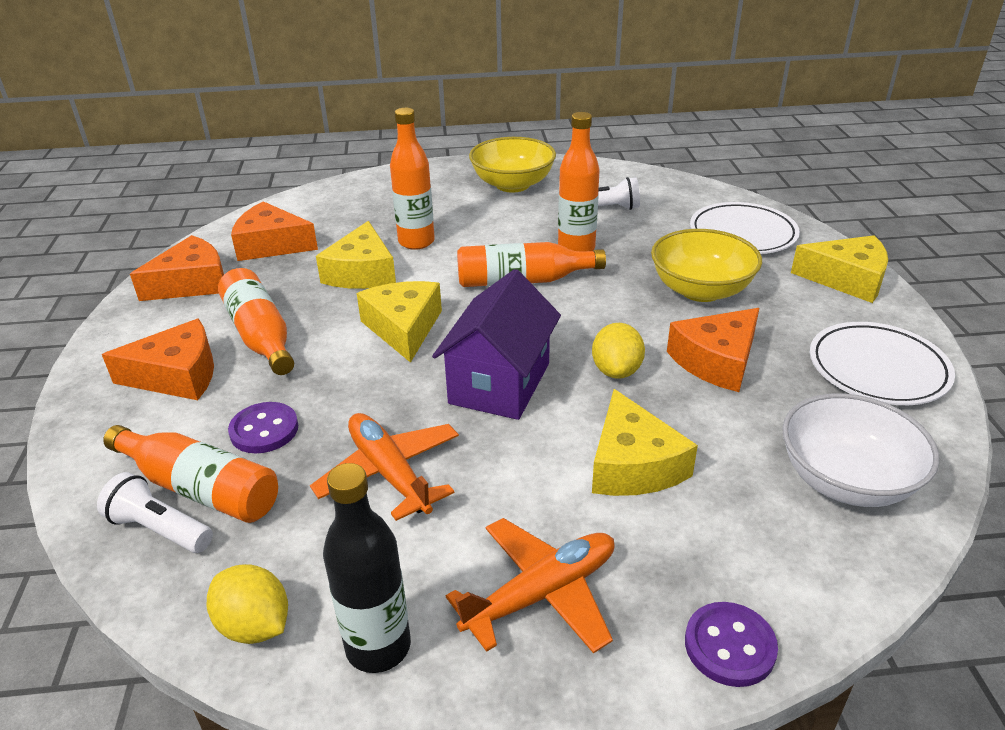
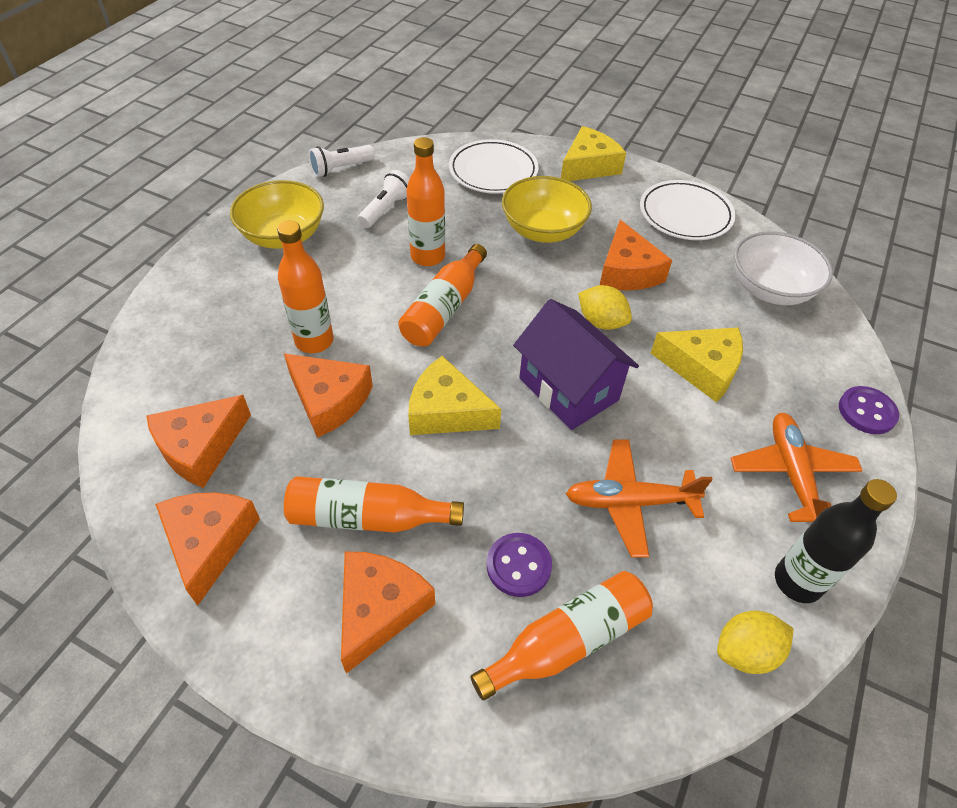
camera: 60 degrees left, 15 degrees up
(160, 529) = (602, 689): white flashlight -> white flashlight (341, 169)
(362, 272) = (329, 400): yellow cheese -> orange cheese

